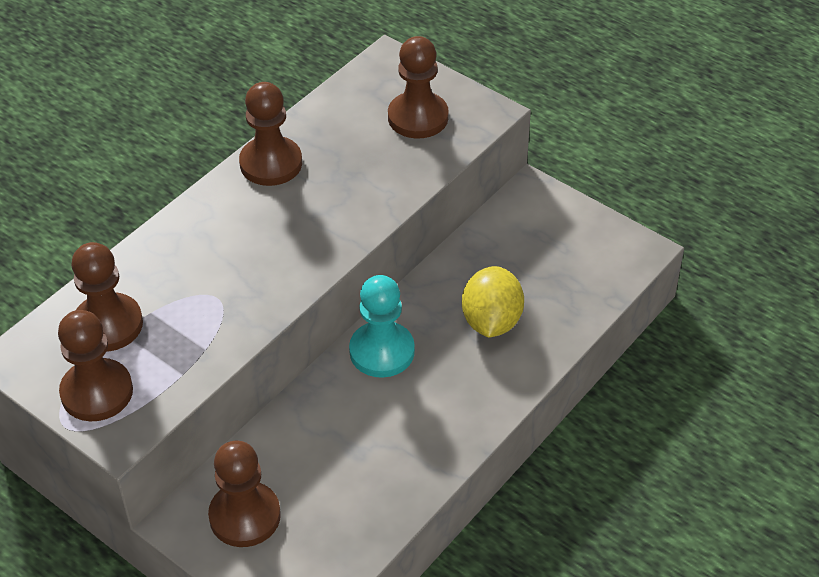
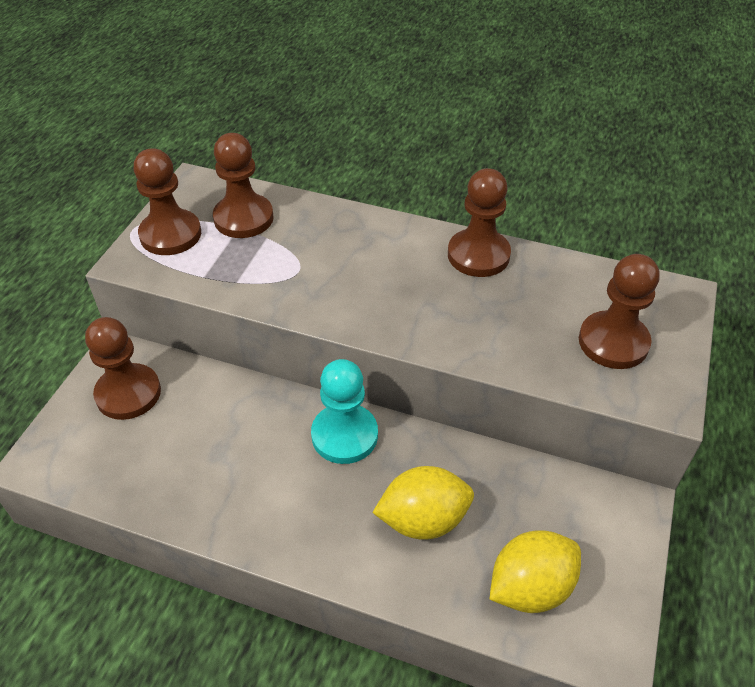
camera: 70 degrees right, 0 degrees up
(575, 275) = (530, 587): none -> yellow lemon

